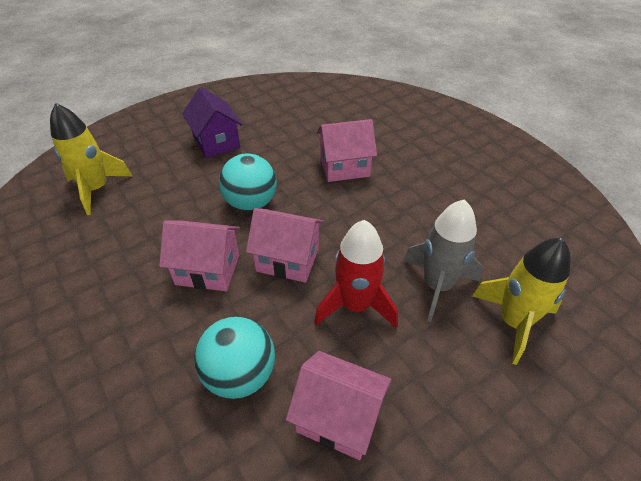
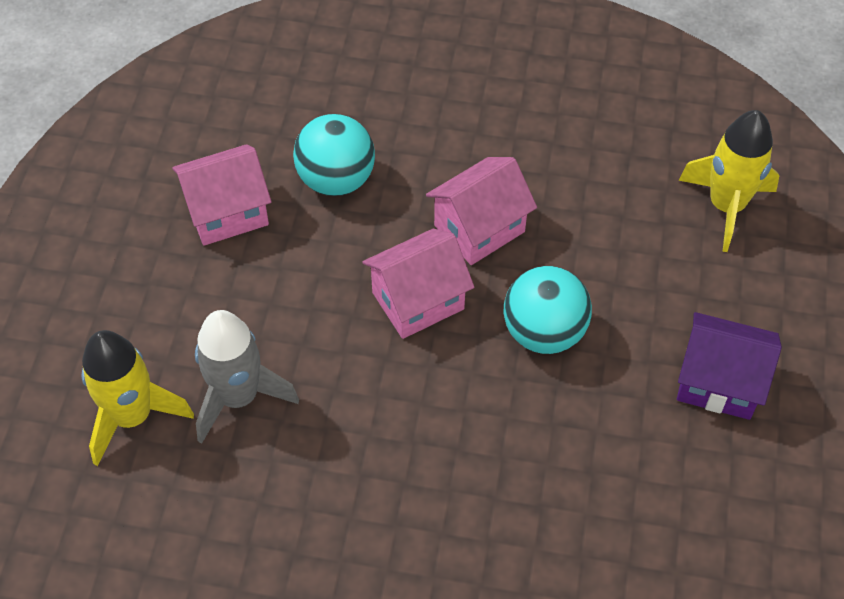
camera: 135 degrees right, 10 degrees up
(344, 167) = (506, 487): pink house -> none
(356, 305) = (300, 309): red rocket -> none

